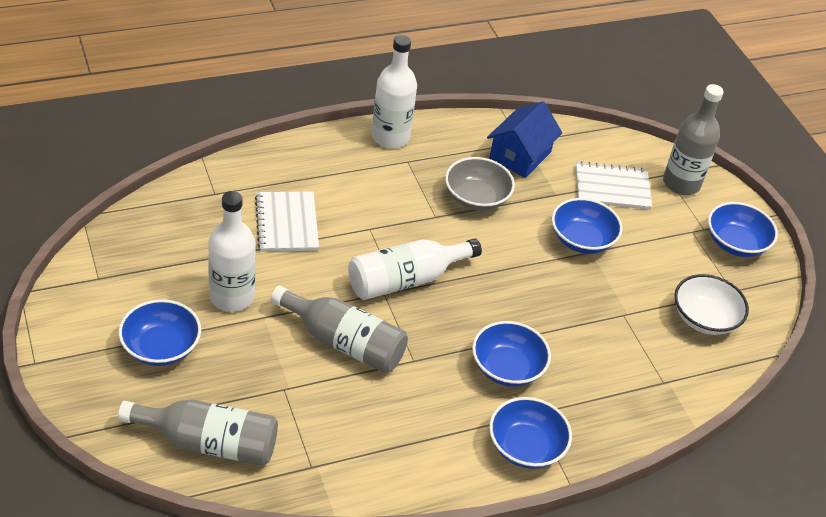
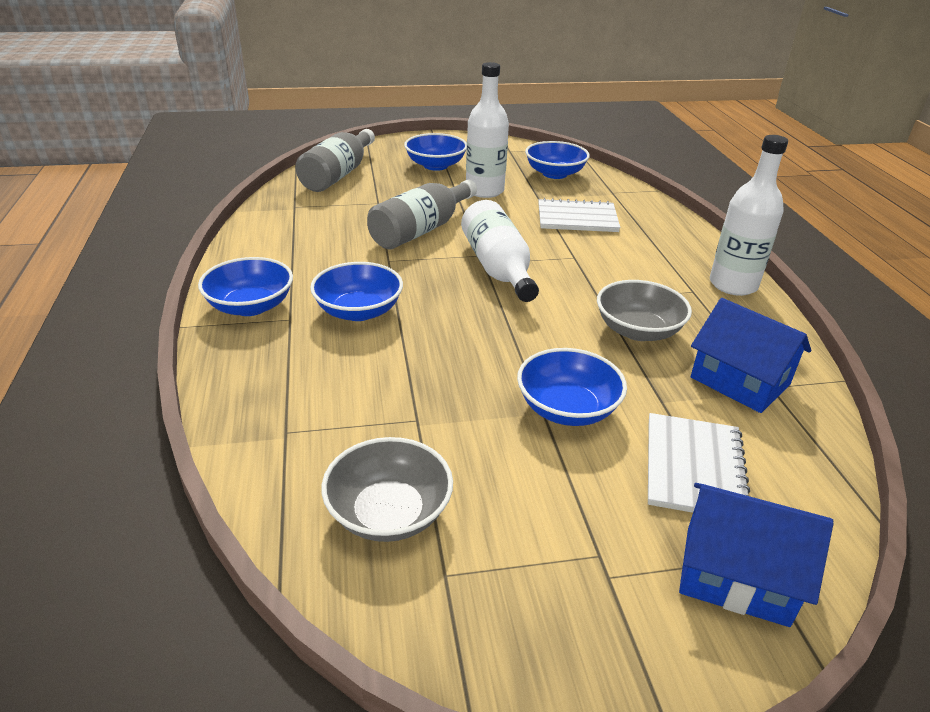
camera: 105 degrees right, 10 degrees down
(681, 183) = (735, 575): grey bottle -> blue house
(704, 318) = (389, 512): white bowl -> grey bowl
(735, 243) = (571, 622): blue bowl -> blue bowl (555, 174)

